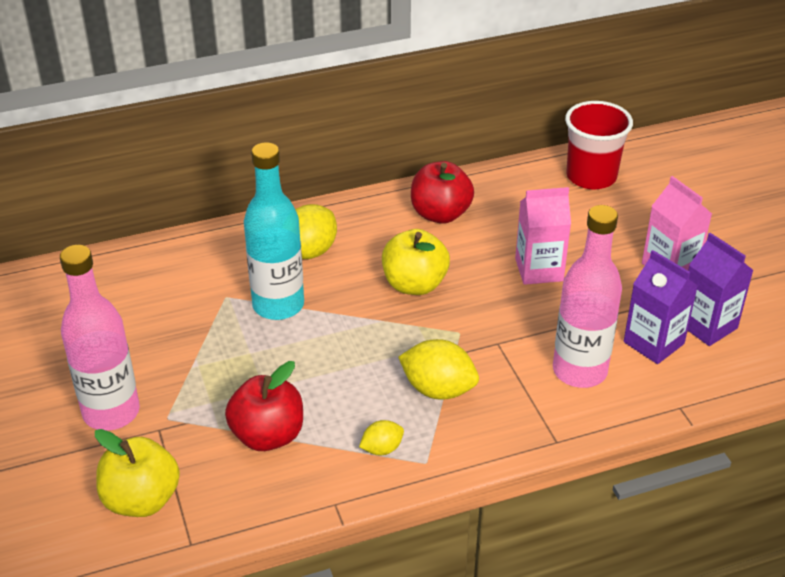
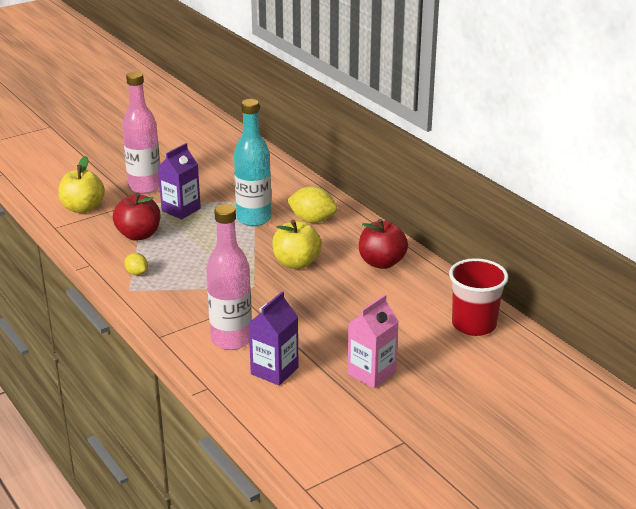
camera: 75 degrees right, 10 degrees down
(438, 389) = (195, 286): yellow lemon -> none
(539, 270) = (337, 311): pink carton -> none
(707, 325) = (305, 396): purple carton -> purple carton (181, 210)

